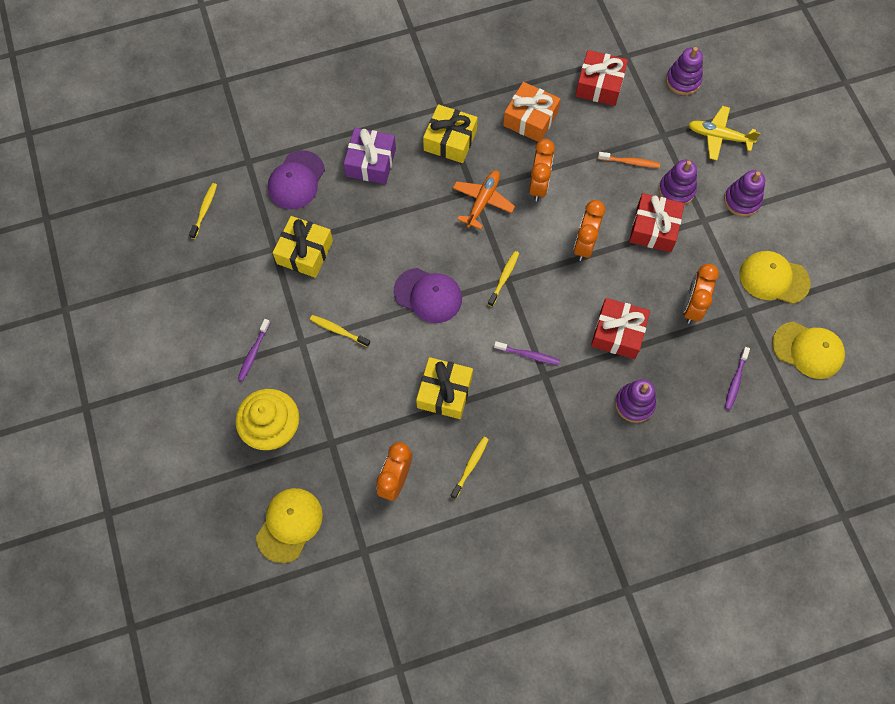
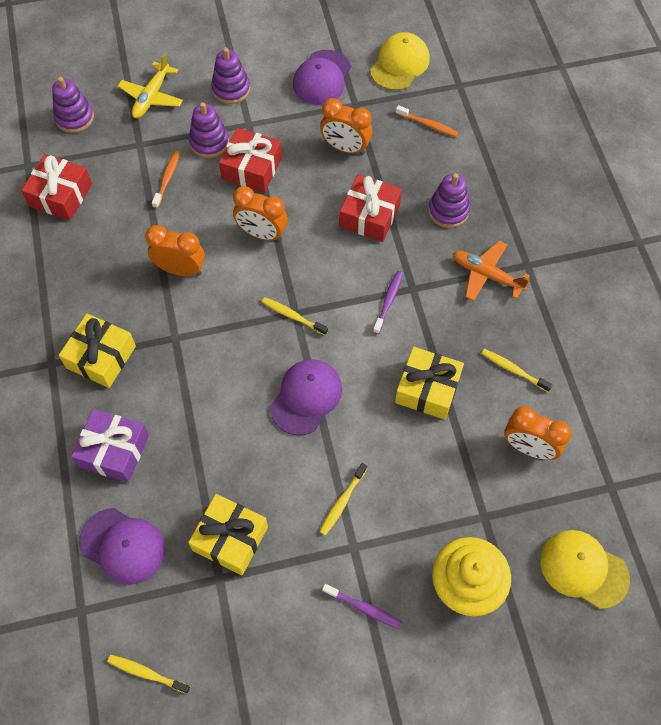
camera: 85 degrees left, 5 degrees down
(482, 201) = (191, 329): orange plane -> orange plane (486, 275)
(530, 119) = (90, 269): orange gift -> none
(735, 381) = (428, 124): purple toothbrush -> orange toothbrush
(773, 278) = (322, 78): yellow cap -> purple cap

